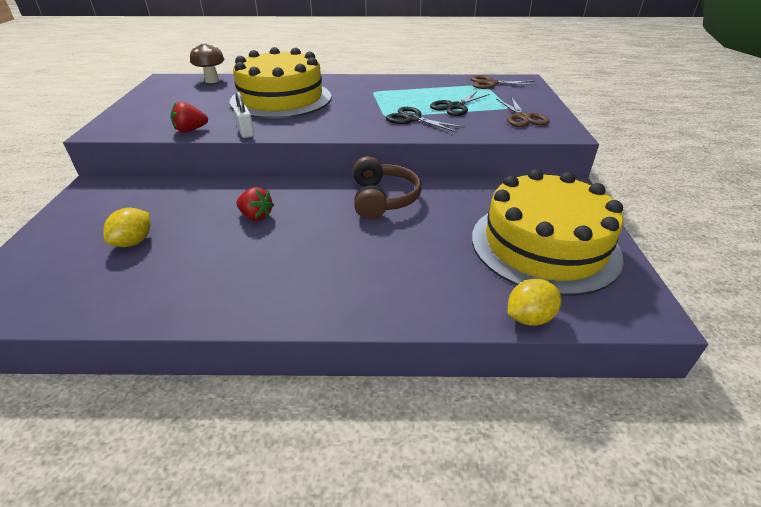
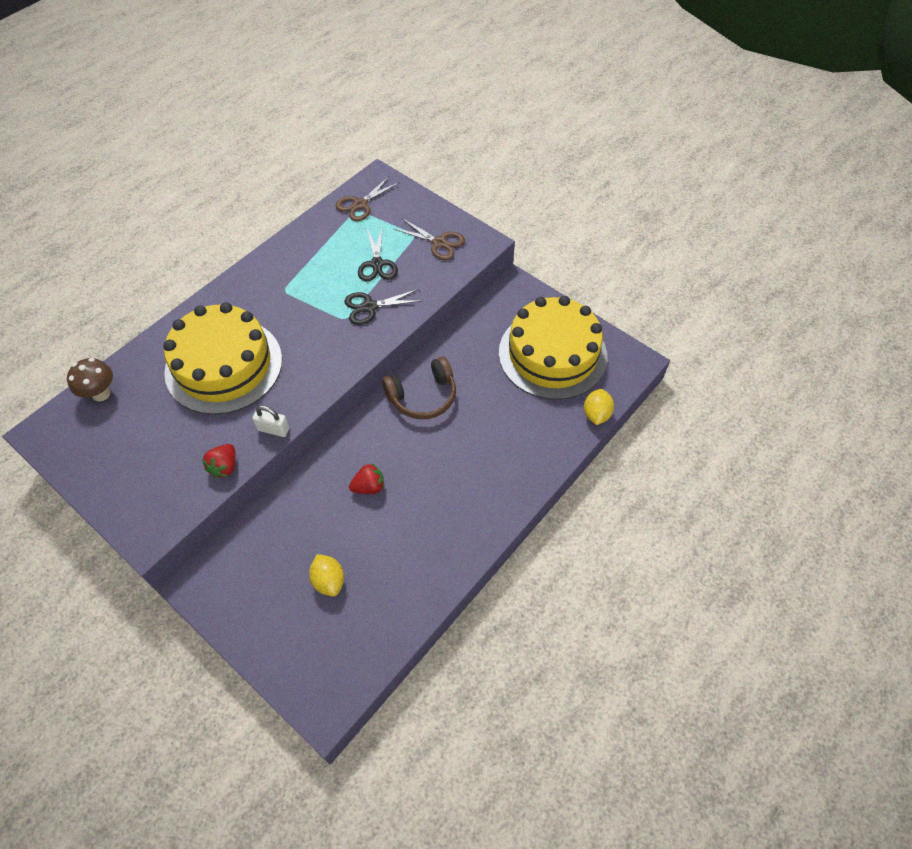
camera: 50 degrees left, 20 degrees up
(383, 199) = (423, 396): brown headphones -> brown headphones turned 120 degrees clockwise

